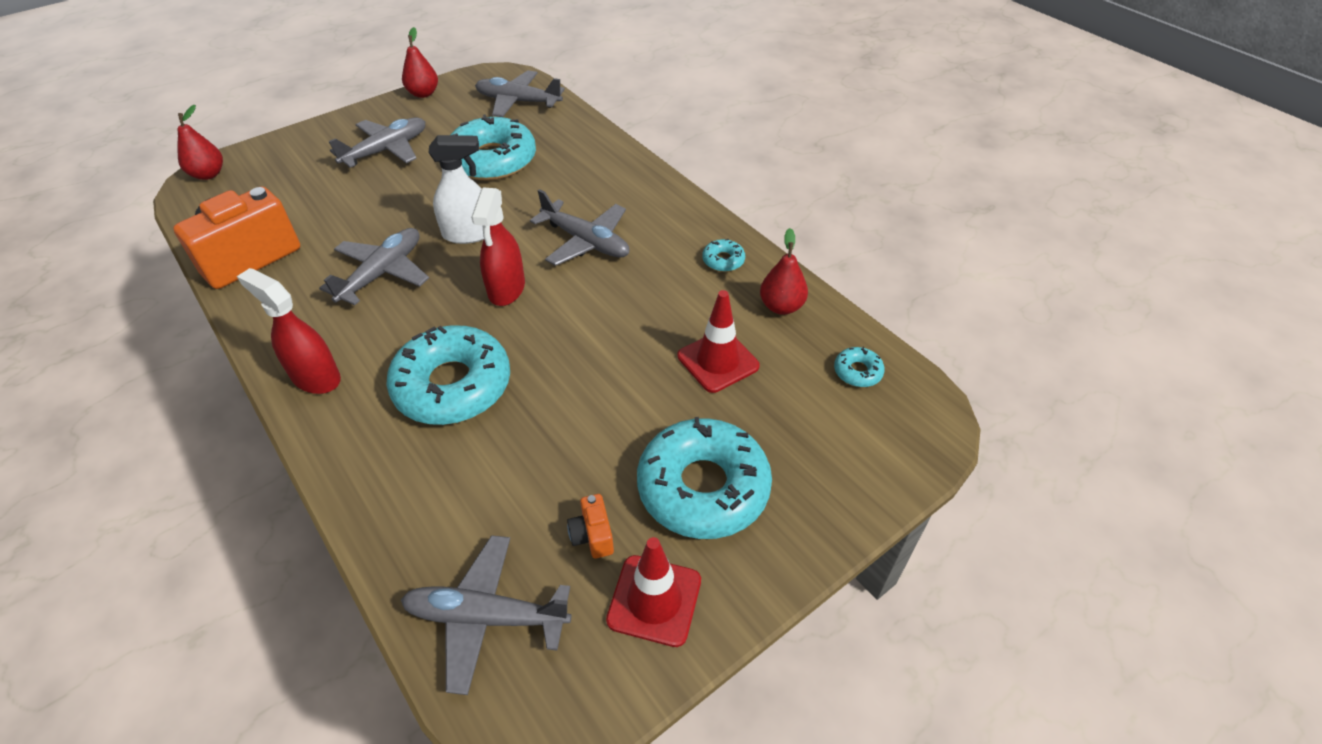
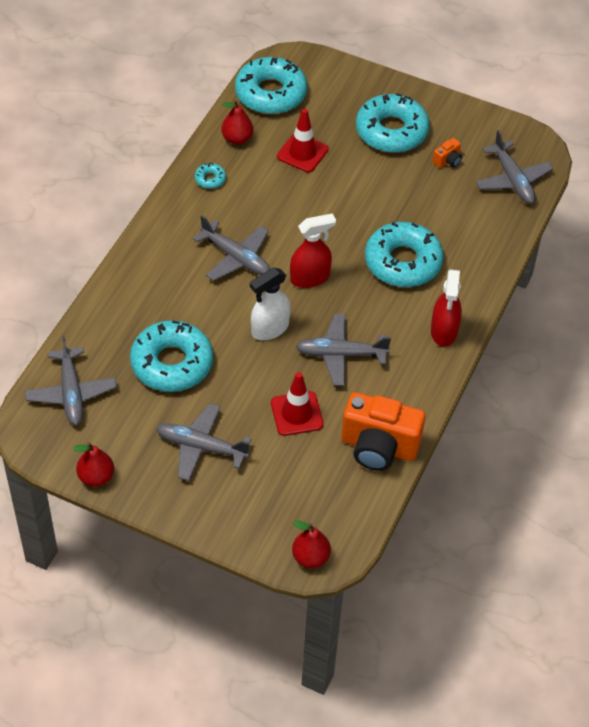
camera: 120 degrees left, 5 degrees up
(468, 234) = (270, 329): white spray bottle -> white spray bottle turned 90 degrees counterclockwise
(586, 242) = (236, 258): grey plane -> grey plane turned 120 degrees clockwise
(654, 600) = (461, 128): red traffic cone -> red traffic cone (297, 413)
(857, 372) = (270, 93): turquoise donut -> turquoise donut, size x2.39

